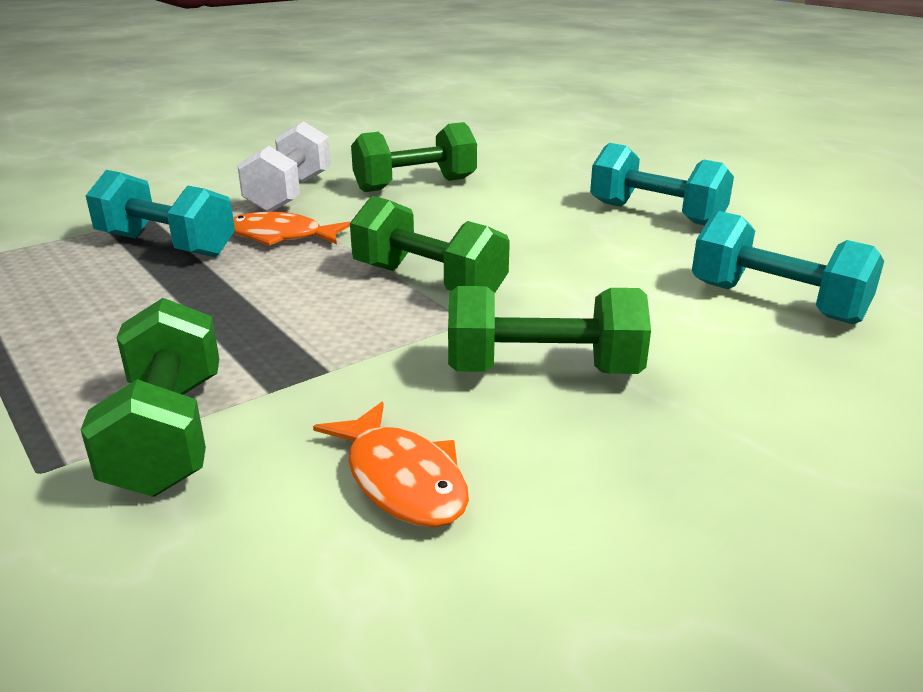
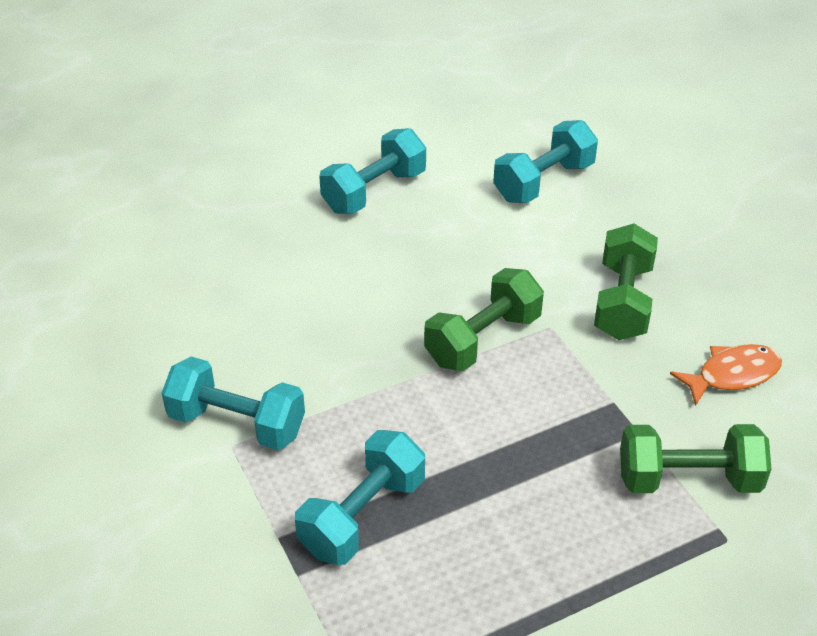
camera: 80 degrees left, 15 degrees up
(280, 237) = (362, 429): orange fish -> none
(290, 194) = (237, 423): white dumbbell -> turquoise dumbbell
(415, 185) = (244, 326): green dumbbell -> none

